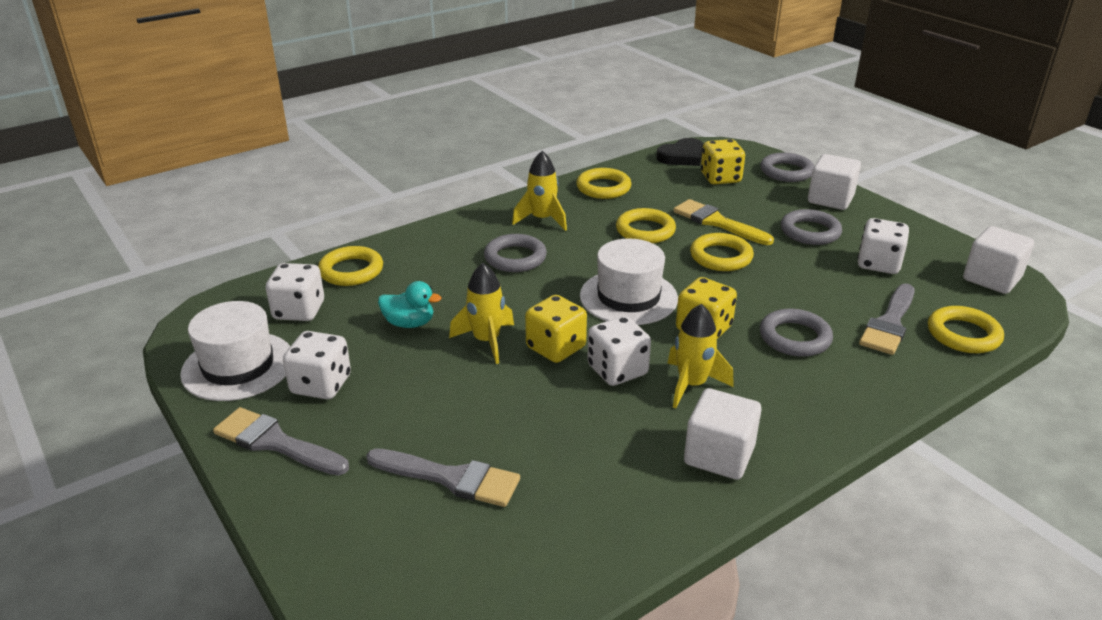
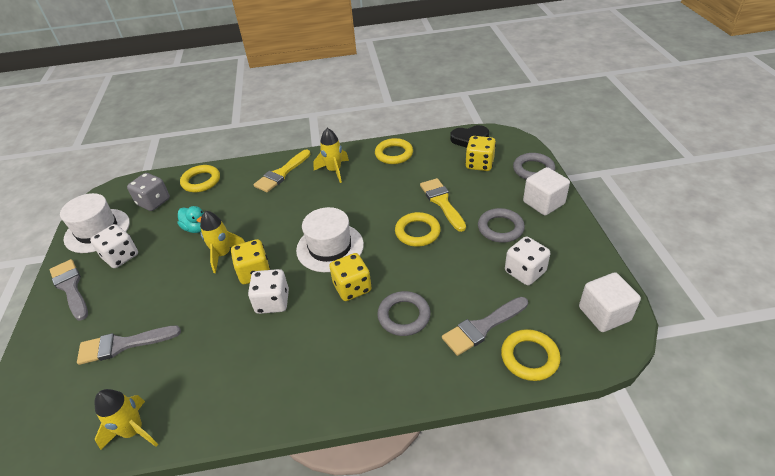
camera: 30 degrees right, 10 degrees up
(299, 311) = (154, 202): white dice -> grey dice
(451, 478) = (123, 345): grey brush -> grey brush turned 120 degrees clockwise
(469, 237) = (281, 173): none -> yellow brush
(515, 258) = (292, 196): grey ring -> none
(645, 230) = (388, 196): yellow ring -> none
(691, 385) = (304, 330): yellow rocket -> yellow rocket (133, 431)
(719, 455) = (270, 391): white cube -> none

